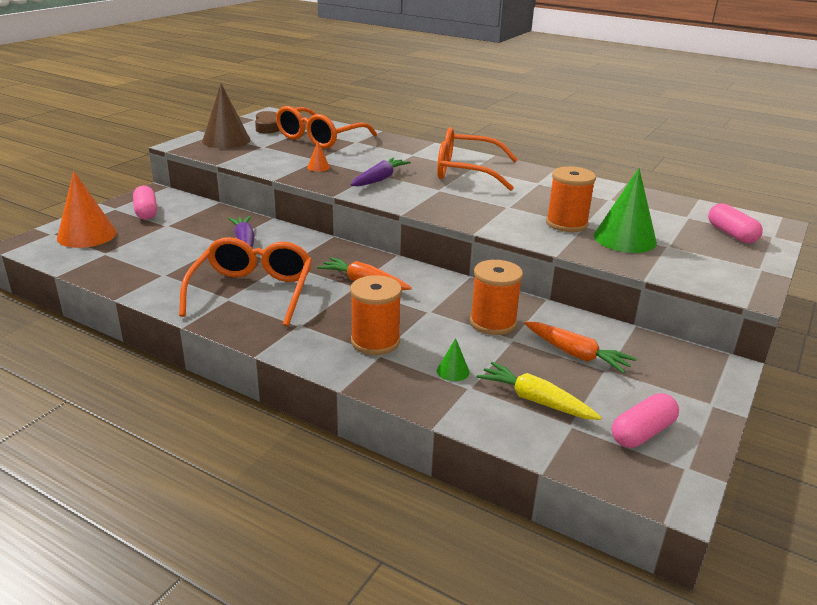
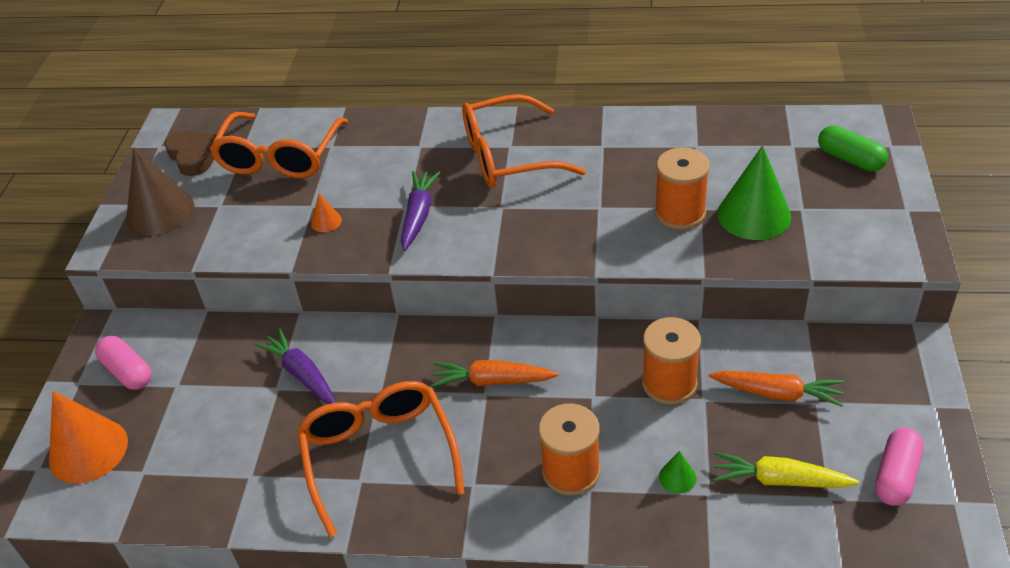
camera: 20 degrees left, 15 degrees up
(731, 234) = (850, 159): pink capsule -> green capsule

